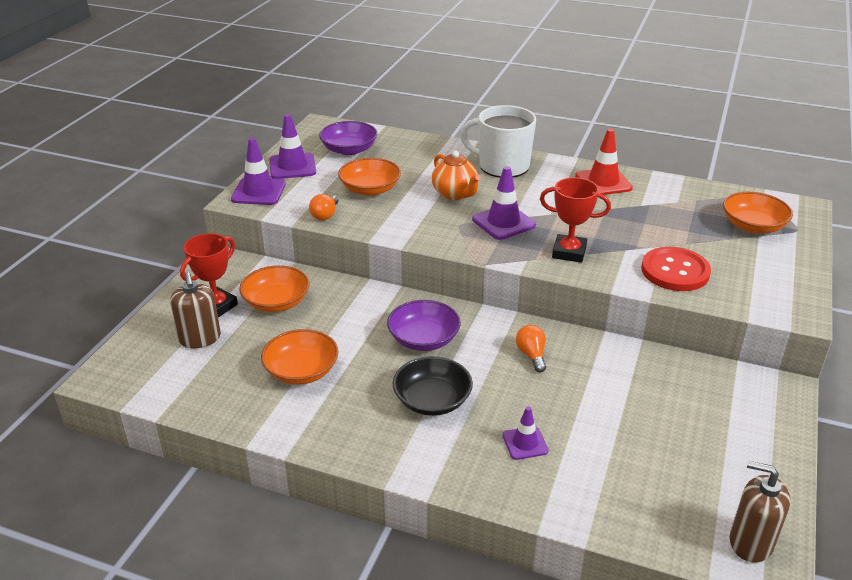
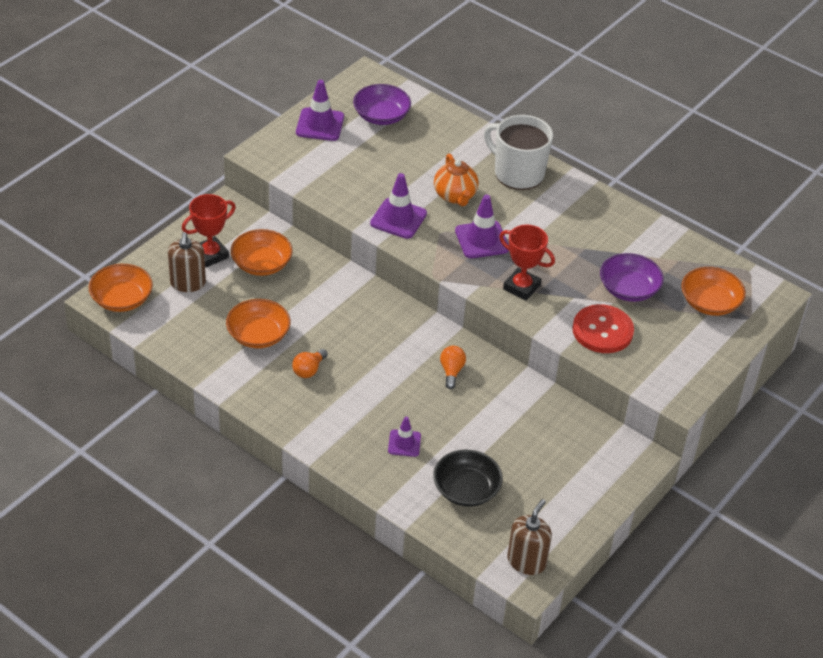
camera: 15 degrees right, 10 degrees up
(258, 192) = (278, 148): purple traffic cone -> purple traffic cone (398, 218)
(325, 215) = (327, 191): orange light bulb -> orange light bulb (309, 370)
(370, 189) = (380, 170): orange bowl -> orange bowl (122, 299)
(423, 339) = (369, 332): purple bowl -> purple bowl (629, 289)
(432, 400) = (350, 389): black bowl -> black bowl (466, 489)
(603, 182) = (603, 217): red traffic cone -> none
(750, 542) = (526, 561): brown soap dispenser -> brown soap dispenser turned 75 degrees clockwise

